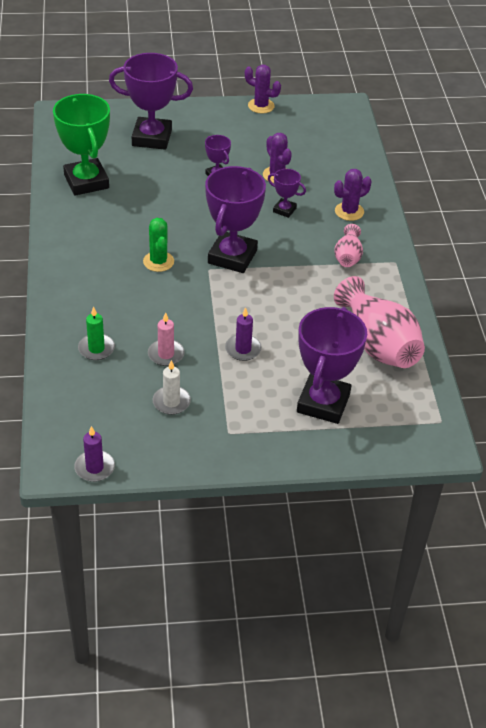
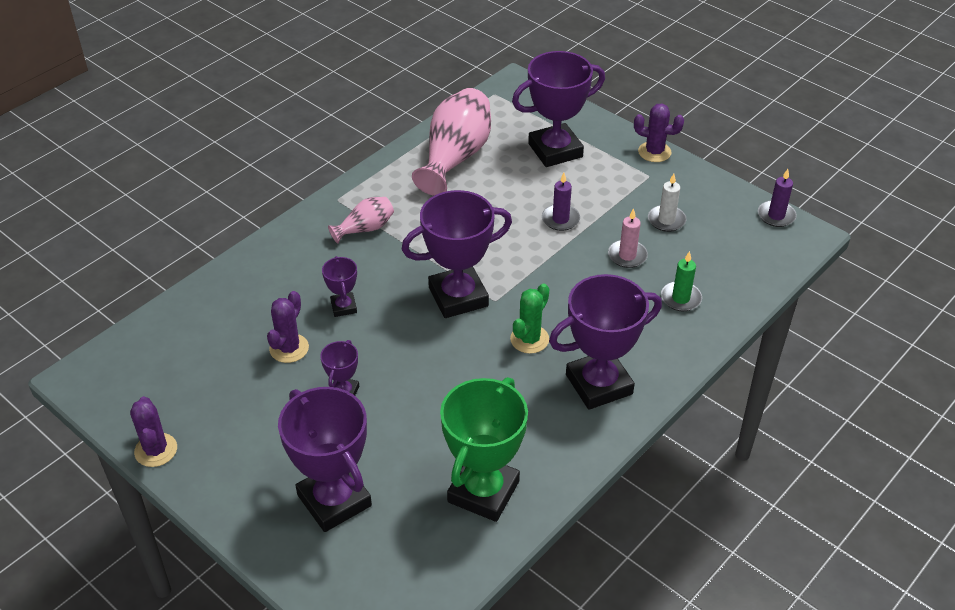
camera: 130 degrees left, 0 degrees up
(87, 264) = (599, 384): none -> purple trophy
(349, 211) = (293, 264): purple cactus -> purple cactus (654, 152)

